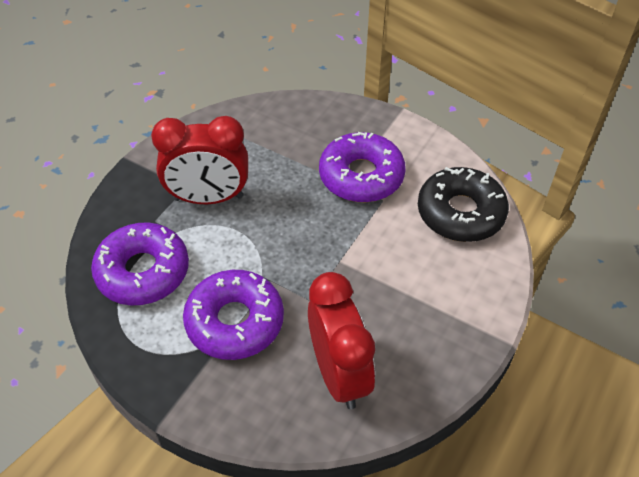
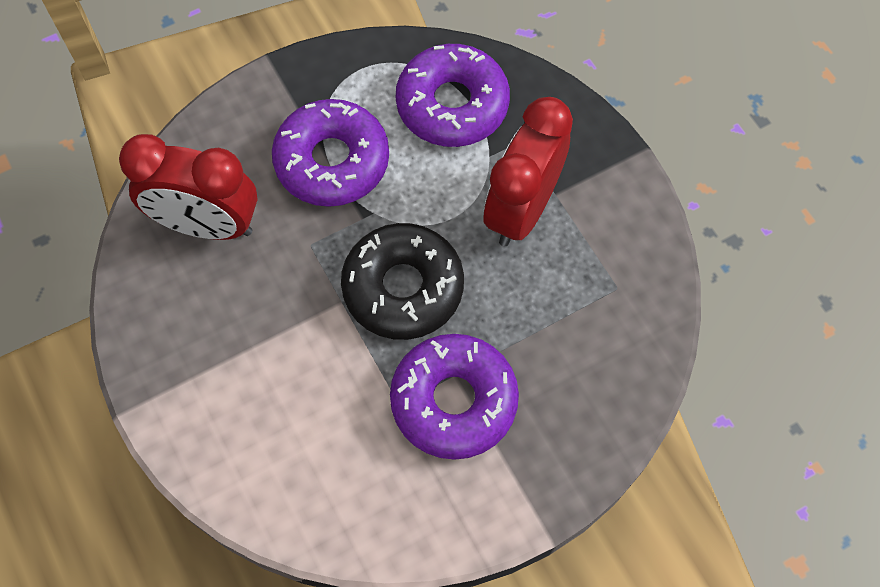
camera: 120 degrees right, 15 degrees up
(460, 213) = (319, 485): black donut -> black donut (403, 288)

